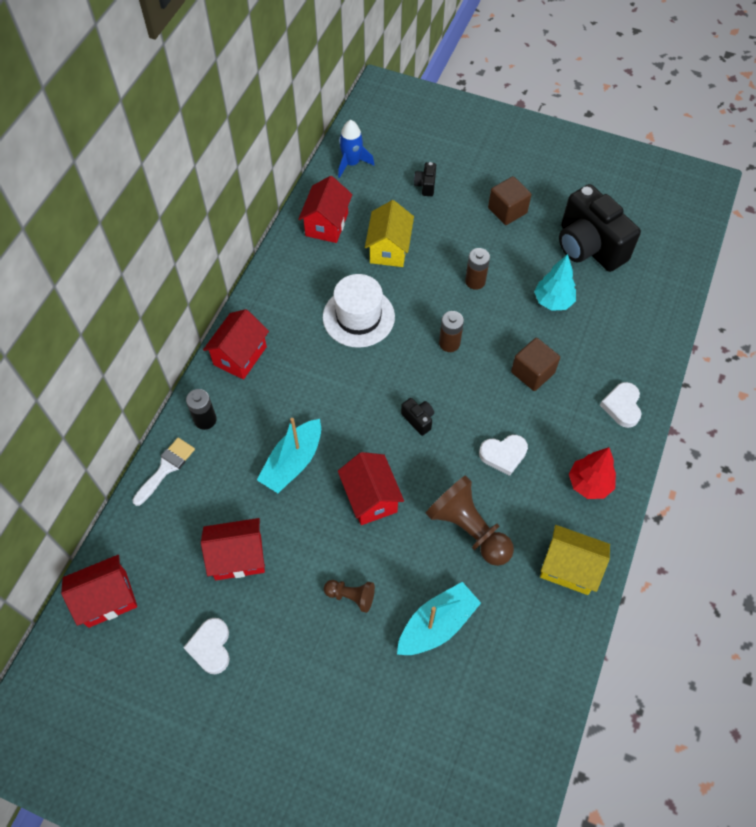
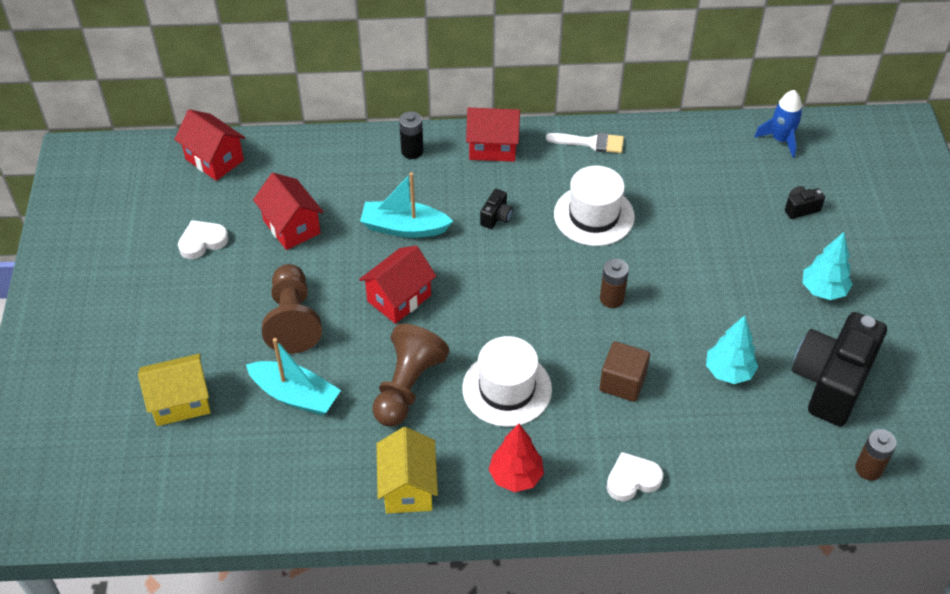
camera: 65 degrees right, 10 degrees down
(166, 468) = (350, 145): white brush -> white brush (591, 143)
(327, 224) = (687, 150): red house -> none
(351, 596) = (293, 320): brown pawn -> brown pawn, size x1.91
(389, 249) = (694, 209): yellow house -> yellow house (180, 402)
(418, 419) = (505, 304): black camera -> black camera (496, 217)
(475, 281) = (705, 294): brown battery -> brown battery (868, 469)
(503, 455) = (507, 389): white heart -> white hat
(507, 210) = (823, 290): brown cube -> turquoise tree

